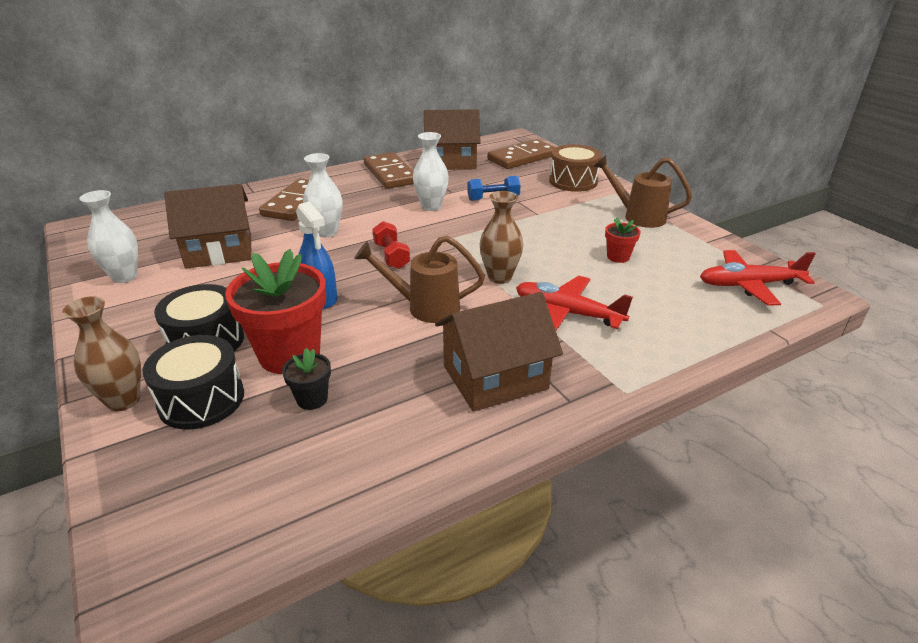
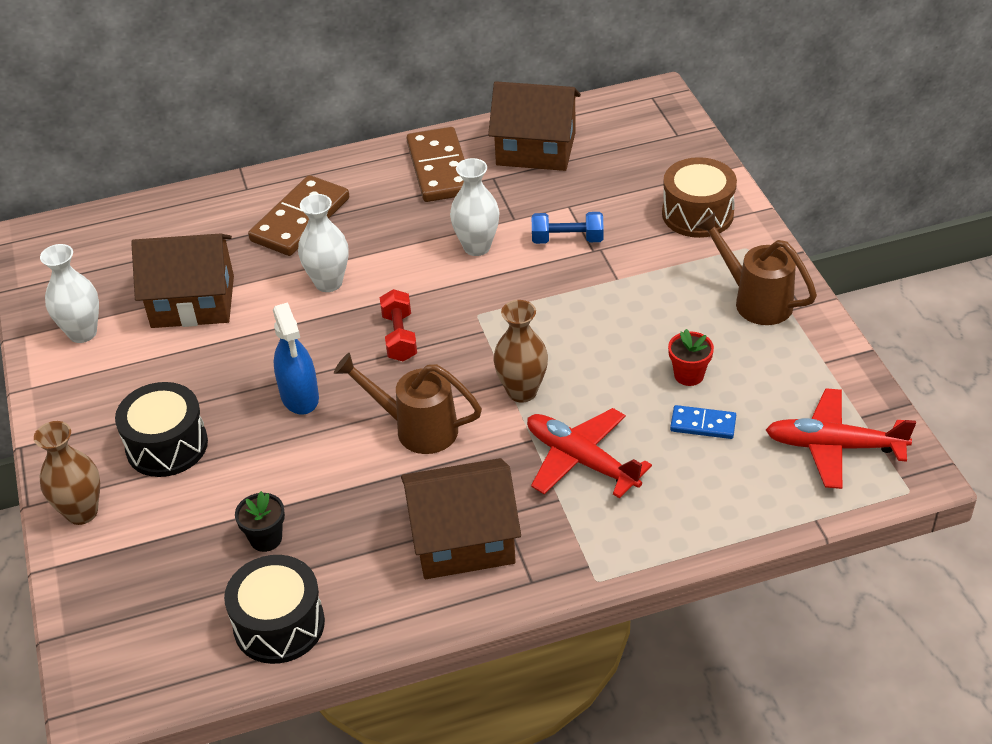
camera: 15 degrees right, 10 degrees up
(201, 399) = (157, 522): black drum -> black drum (279, 625)
(289, 354) = (252, 477): red flower pot -> none
(522, 157) = (644, 150): brown domino -> none
(646, 282) = (703, 424): none -> blue domino

